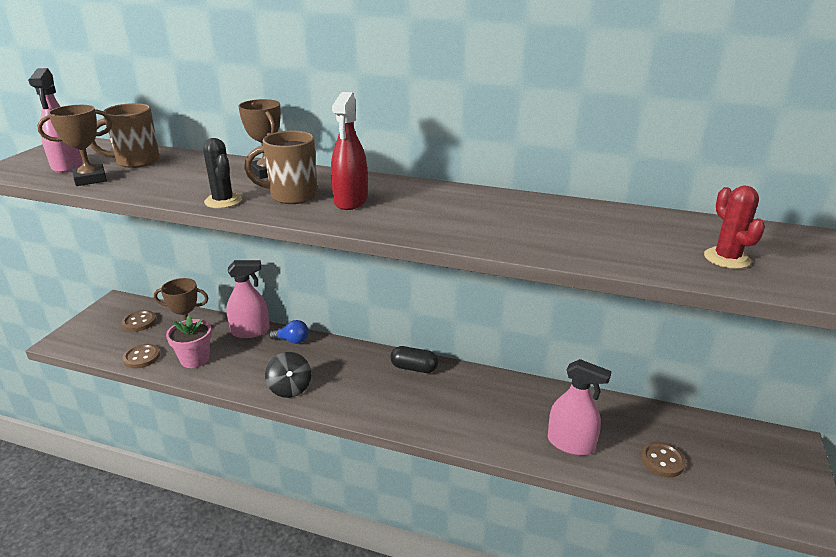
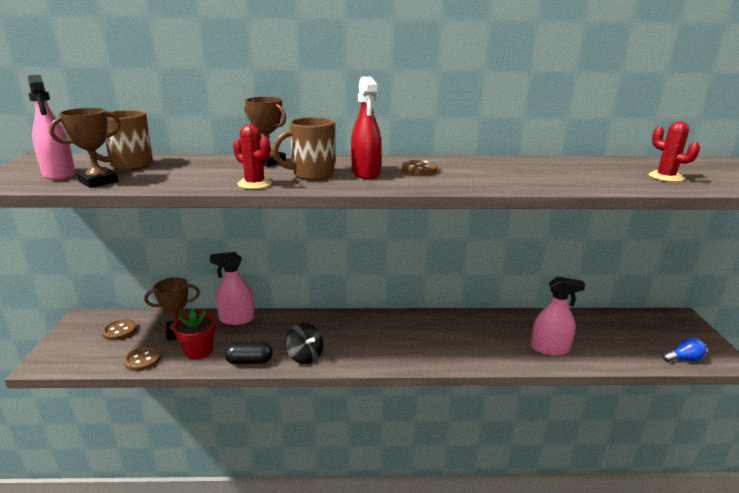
camera: 20 degrees left, 5 degrees down
(195, 359) = (198, 351): pink flower pot -> red flower pot
(223, 201) = (254, 184): black cactus -> red cactus
(250, 331) = (237, 319): pink spray bottle -> pink spray bottle turned 150 degrees counterclockwise
(292, 340) = (280, 319): blue light bulb -> blue light bulb (684, 359)
(414, 368) = (398, 320): black capsule -> black capsule (249, 361)
(662, 461) = (615, 346): brown button -> brown button (419, 169)

